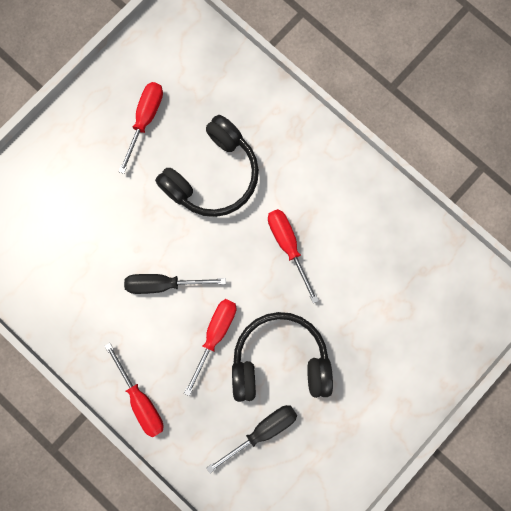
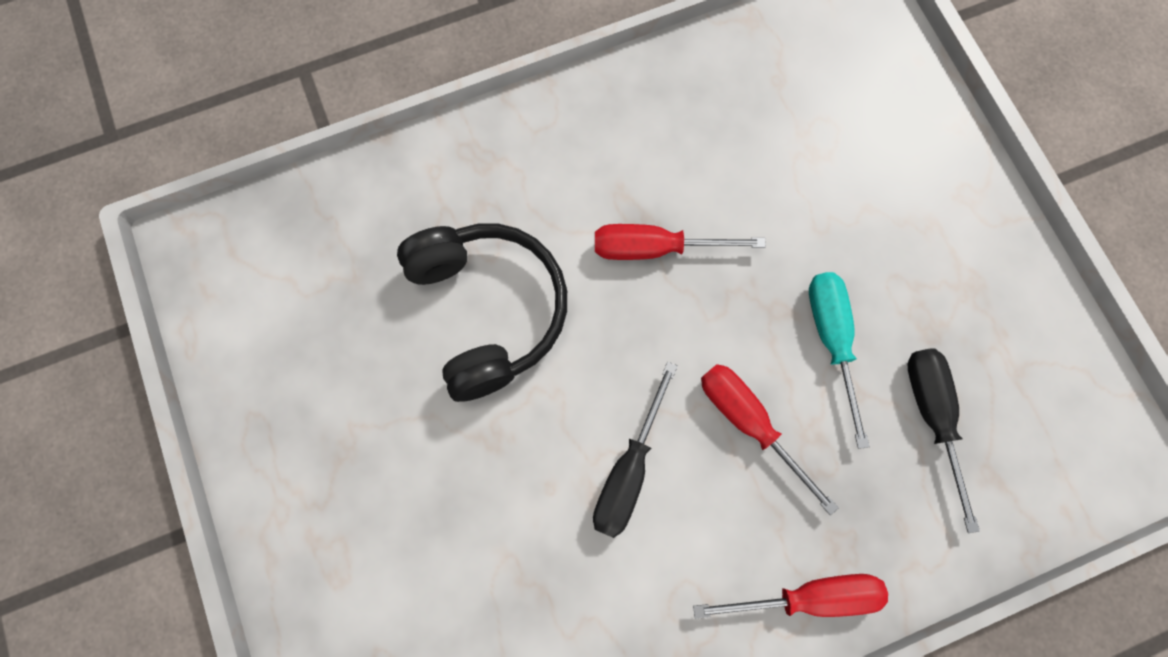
camera: 65 degrees left, 5 degrees down
(145, 120) = (339, 377): red screwdriver -> none
(280, 361) = (831, 340): black headphones -> turquoise screwdriver

